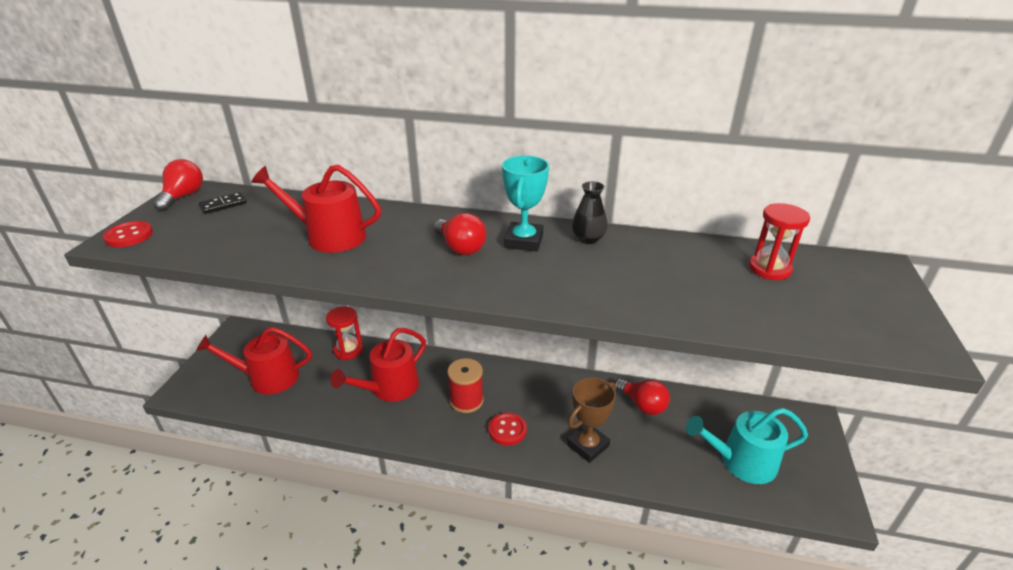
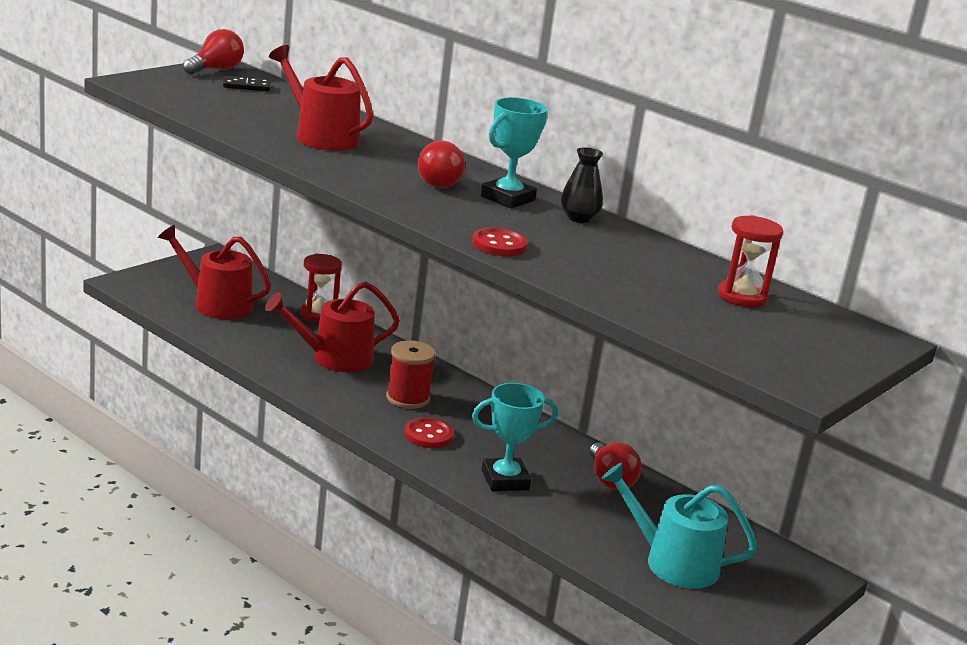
camera: 25 degrees right, 10 degrees down
(129, 236) = (145, 82): red button -> red button (499, 245)
(587, 445) = (505, 480): brown trophy -> turquoise trophy

